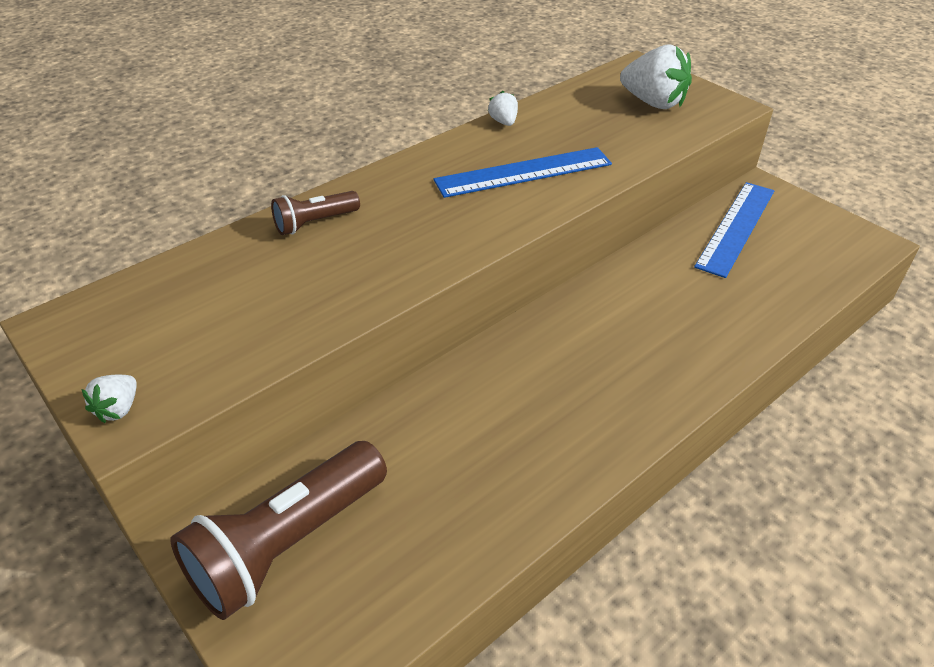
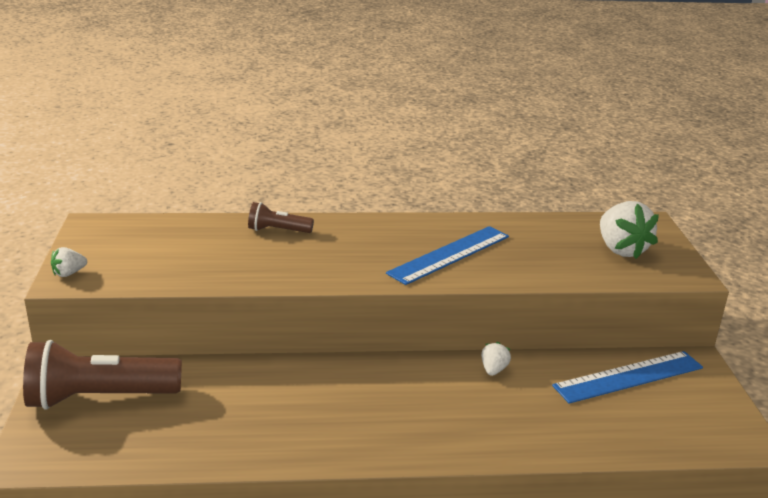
camera: 35 degrees right, 15 degrees down
(503, 122) = (481, 221): white strawberry -> white strawberry (493, 370)
(523, 172) = (450, 255): blue ruler -> blue ruler turned 60 degrees counterclockwise

